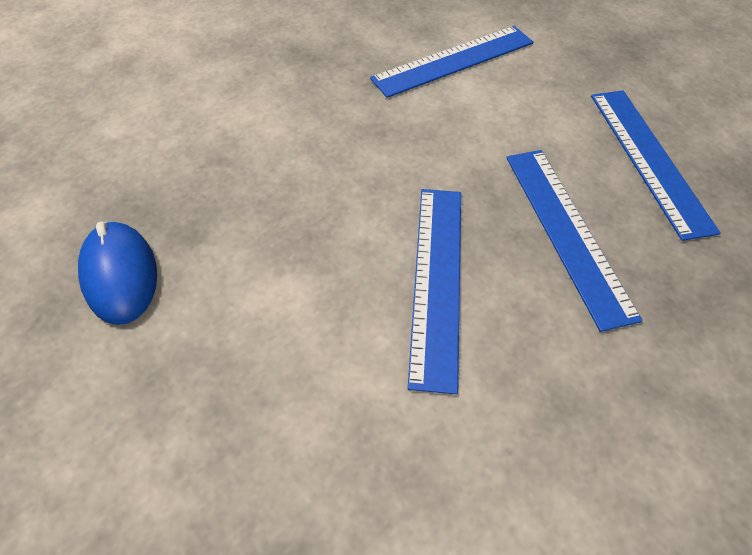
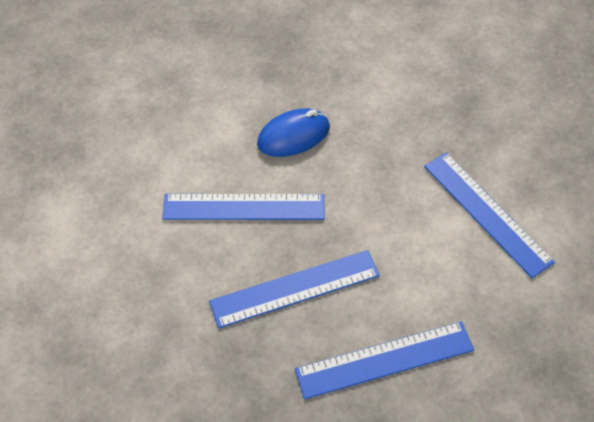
camera: 85 degrees right, 0 degrees up
(120, 275) = (235, 49): blue mouse -> blue mouse (293, 136)

